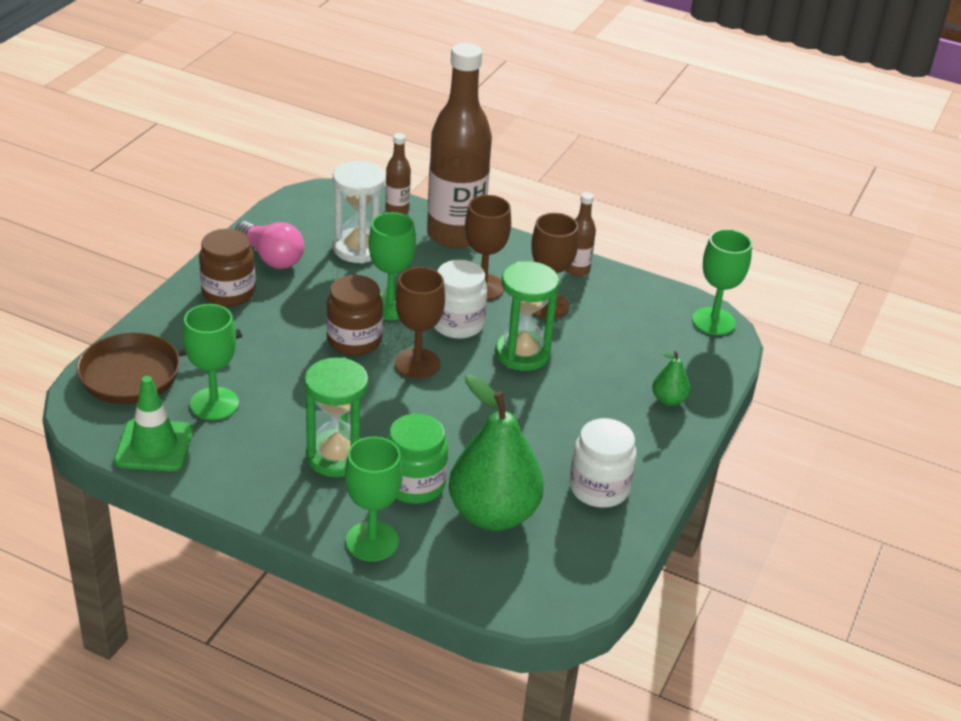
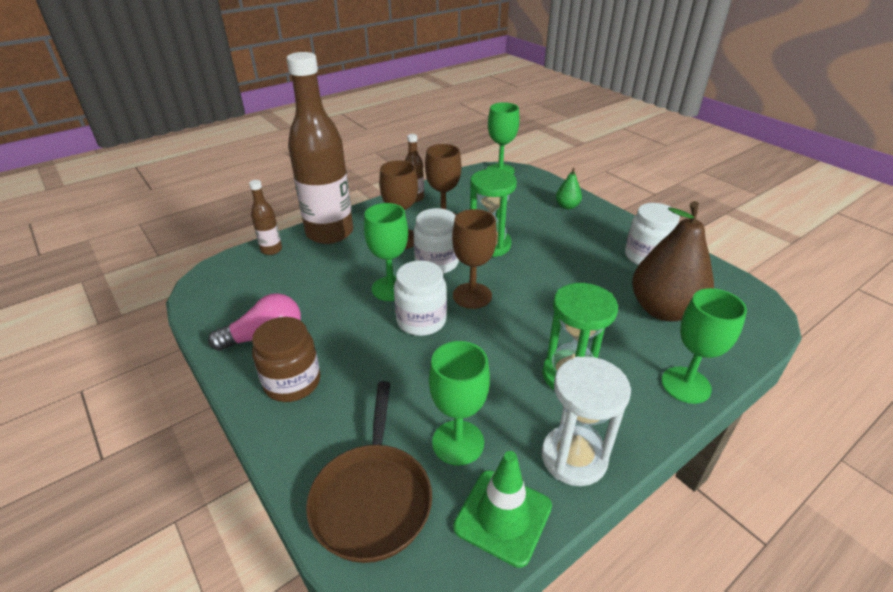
camera: 60 degrees left, 0 degrees up
(354, 340) = (421, 320): brown jar -> white jar
(358, 249) = (301, 283): white hourglass -> white hourglass (574, 457)
(414, 484) = (620, 340): green jar -> none
(493, 514) = (663, 310): green pear -> brown pear

